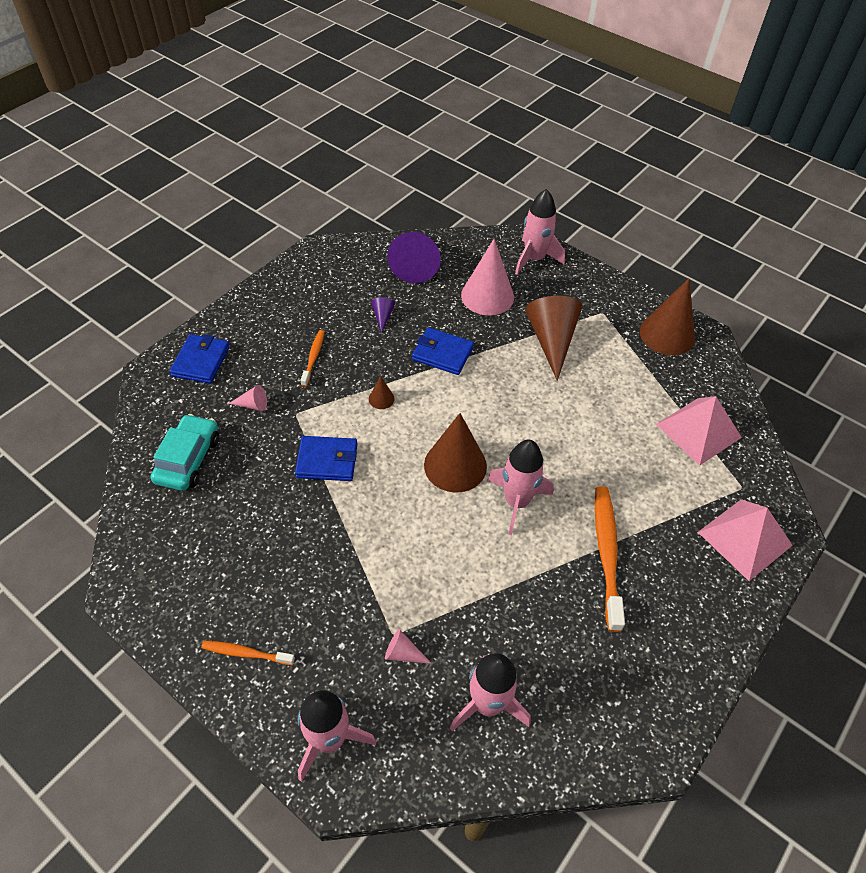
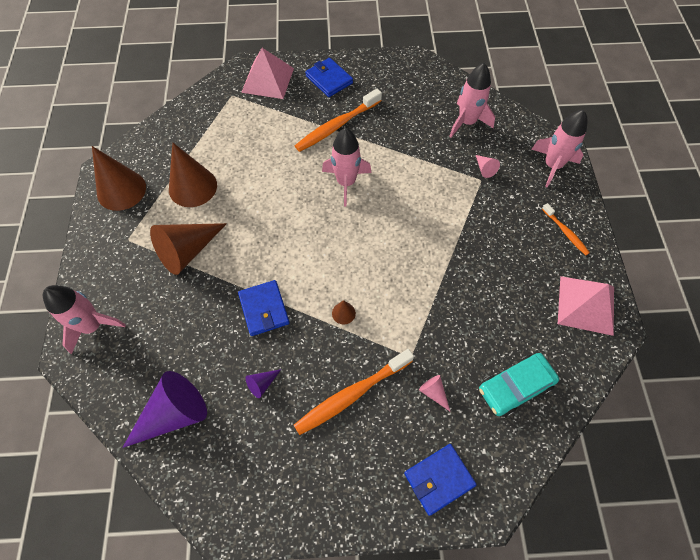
camera: 130 degrees left, 10 degrees up
(313, 357) = (352, 395): orange toothbrush -> orange toothbrush, size x1.82
(327, 461) = (424, 300): blue wallet -> blue wallet (329, 79)
(455, 465) = (352, 229): brown cone -> brown cone (193, 187)
(487, 296) = (171, 326): pink cone -> none
(698, 431) = (204, 132): pink pyramid -> pink pyramid (586, 305)

